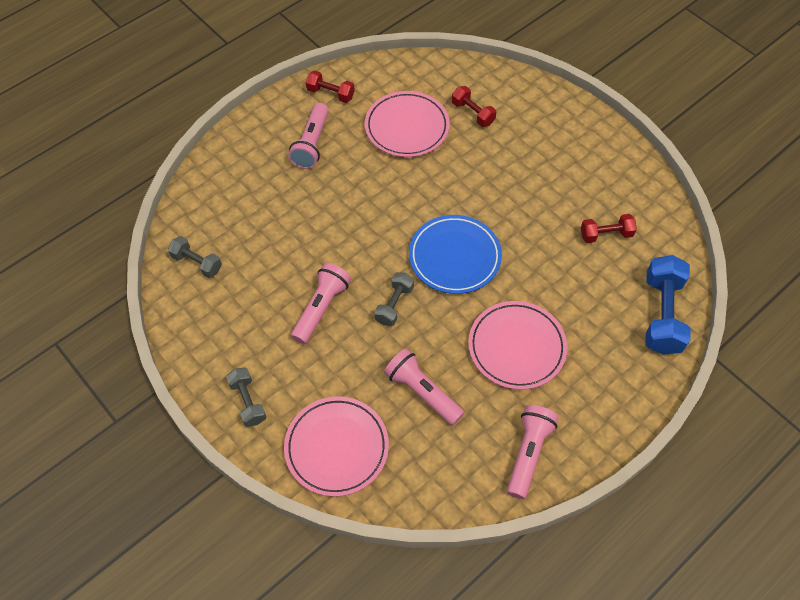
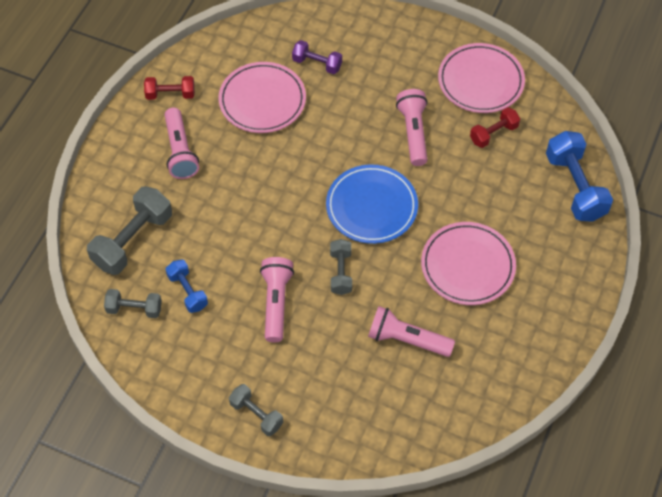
camera: 25 degrees left, 0 degrees up
(229, 204) = (133, 240): none -> grey dumbbell
(250, 266) = (187, 291): none -> blue dumbbell
(336, 447) = (358, 420): pink plate -> pink plate (480, 81)
(473, 113) = (317, 64): red dumbbell -> purple dumbbell
(528, 453) = (524, 353): pink flashlight -> pink flashlight (413, 133)

